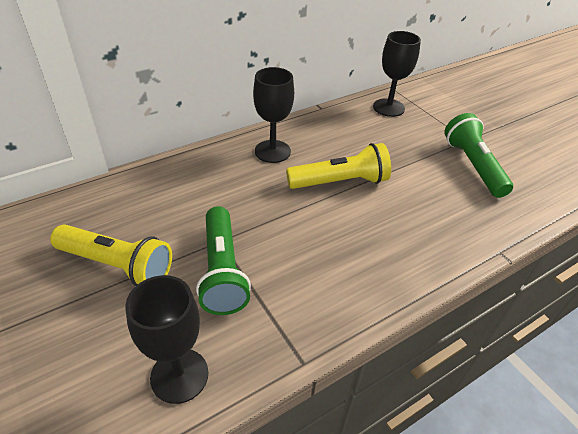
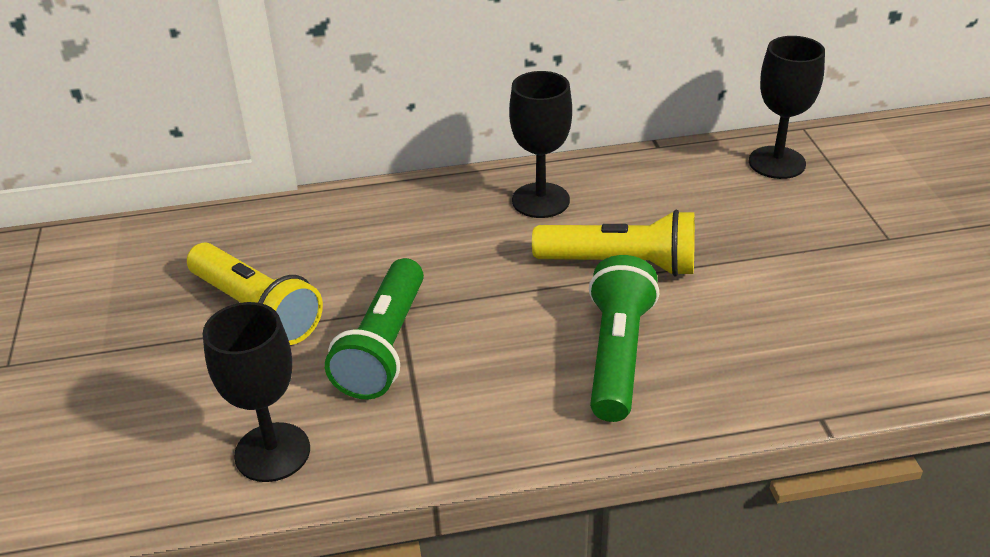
camera: 25 degrees right, 5 degrees down
(473, 165) = (868, 281): green flashlight -> green flashlight (618, 354)

